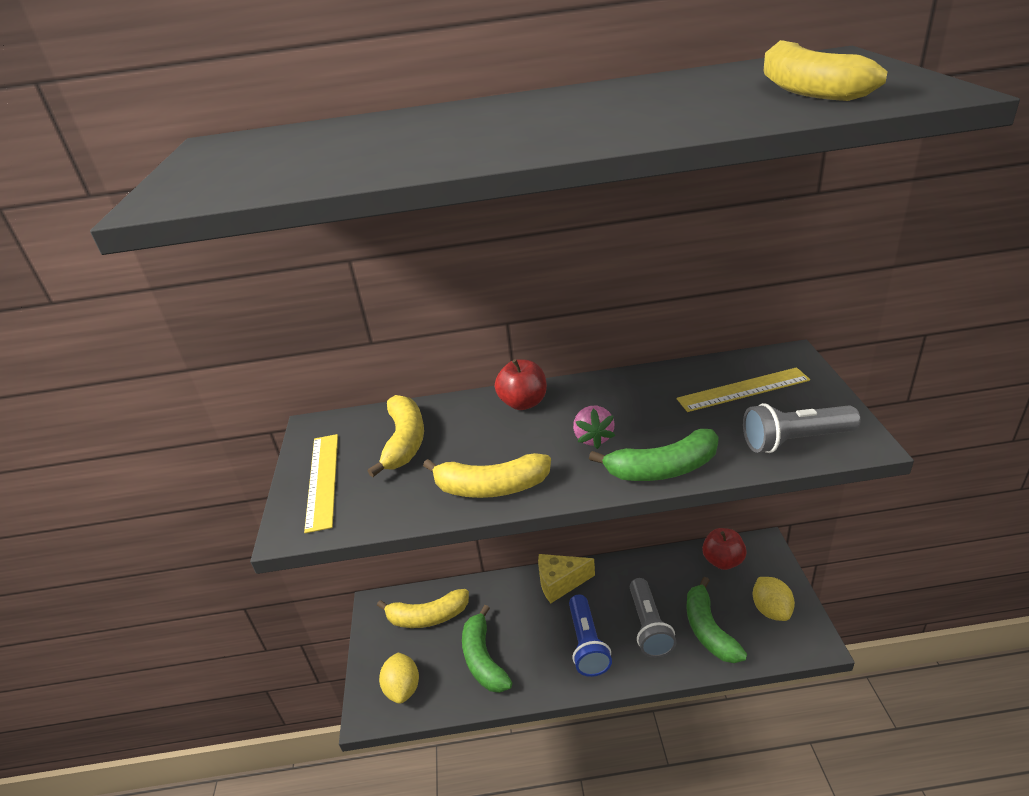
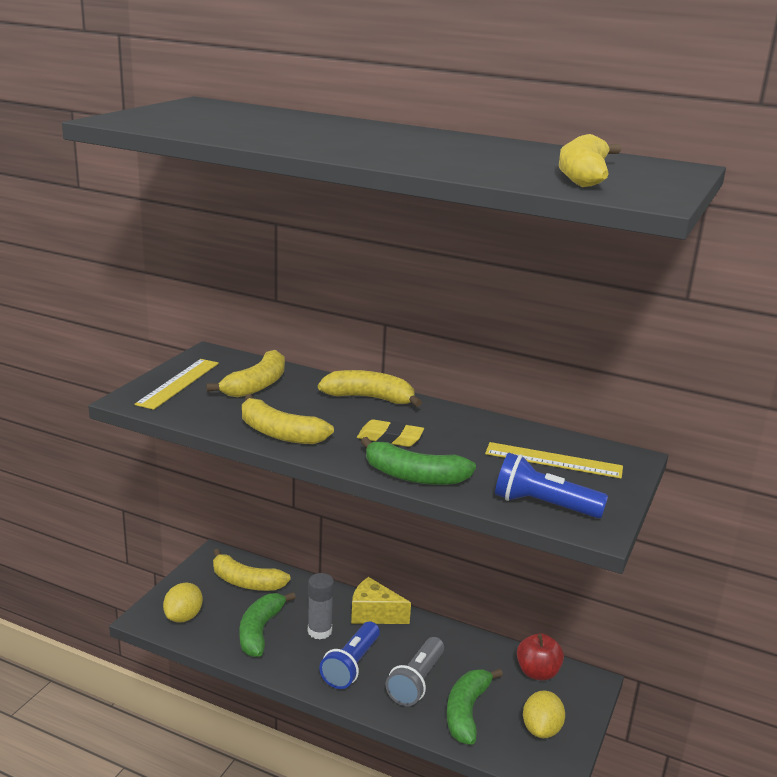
camera: 25 degrees right, 10 degrees down
(523, 403) = (369, 398): red apple -> yellow banana
(532, 627) = (319, 631): none -> grey glue stick
(593, 438) = (390, 438): pink strawberry -> yellow eraser
(795, 440) = (543, 505): grey flashlight -> blue flashlight

